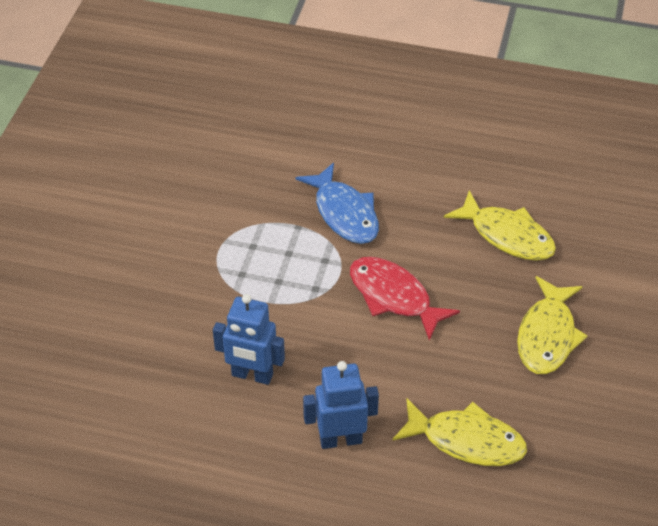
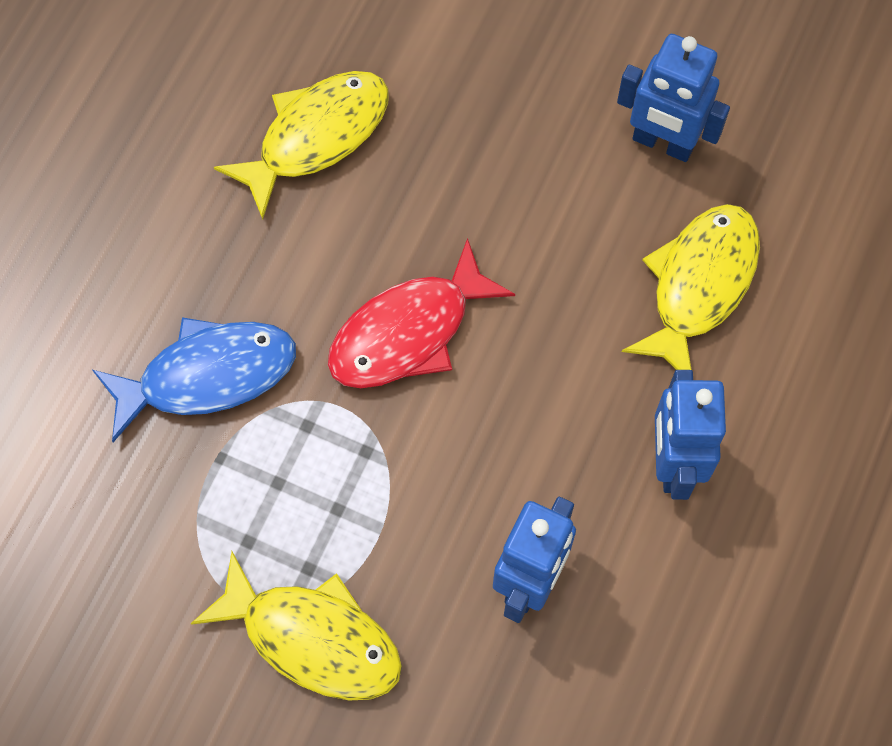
camera: 80 degrees left, 20 degrees up
(547, 336) = (527, 130): yellow fish -> yellow fish (313, 638)
(563, 409) = (663, 143): none -> blue robot

